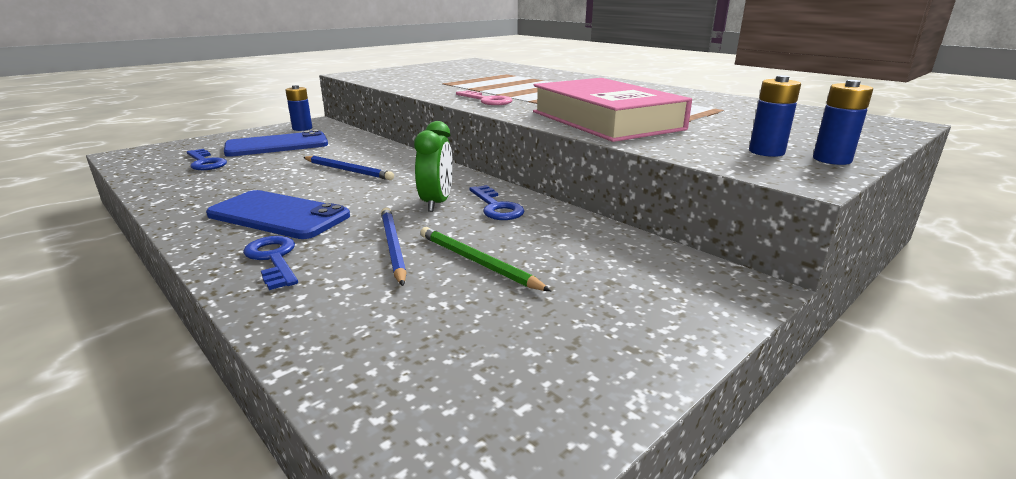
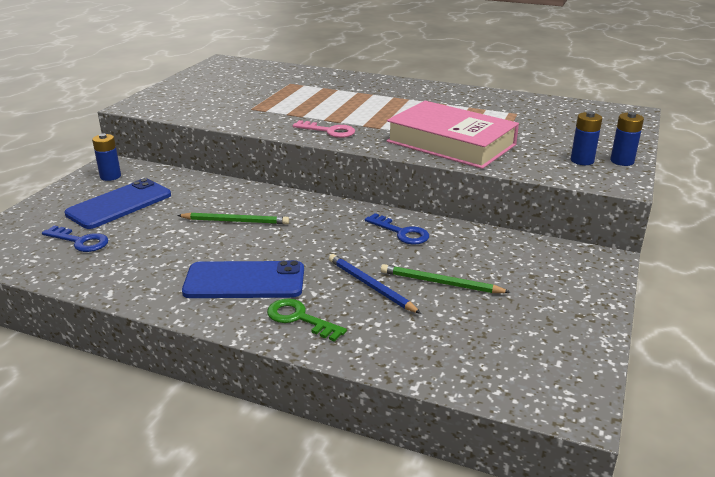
camera: 25 degrees left, 5 degrees up
(273, 259) = (299, 318): blue key -> green key
(348, 170) = (235, 221): blue pencil -> green pencil
(437, 203) = (353, 239): green clock -> none

